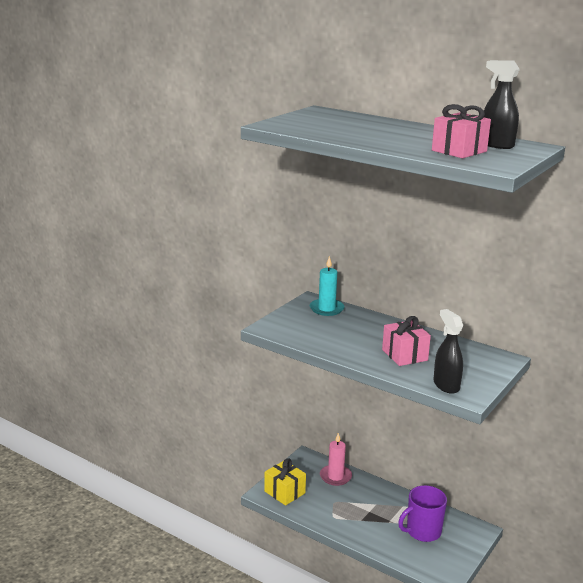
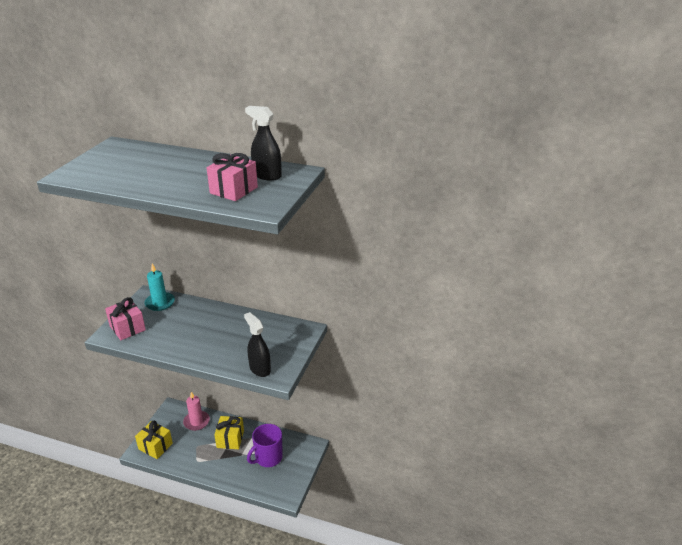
camera: 15 degrees left, 10 degrees up
(376, 502) = (230, 439): none -> yellow gift
(404, 355) = (226, 342): pink gift -> pink gift (127, 328)

